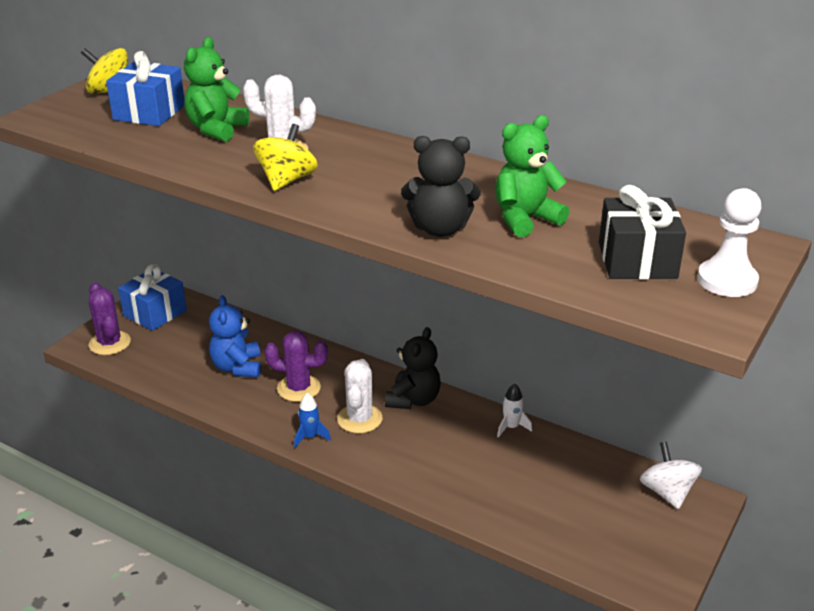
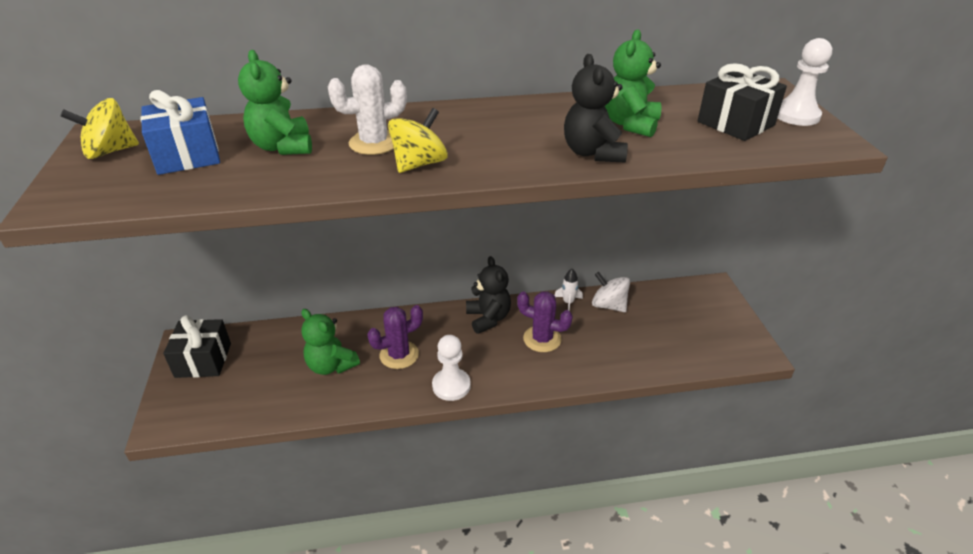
camera: 40 degrees left, 5 degrees up
(109, 343) = (189, 408): purple cactus -> purple cactus (542, 339)
(155, 313) = (203, 360): blue gift -> black gift
(237, 367) = (331, 365): blue teddy bear -> green teddy bear
(287, 180) = (419, 164): yellow spinning top -> yellow spinning top turned 60 degrees clockwise
(310, 437) = (451, 385): blue rocket -> white pawn
(359, 419) = (469, 352): white cactus -> none
(440, 229) = (593, 153): black teddy bear -> black teddy bear turned 120 degrees clockwise
(667, 492) = (692, 293): white spinning top -> white spinning top (608, 305)

